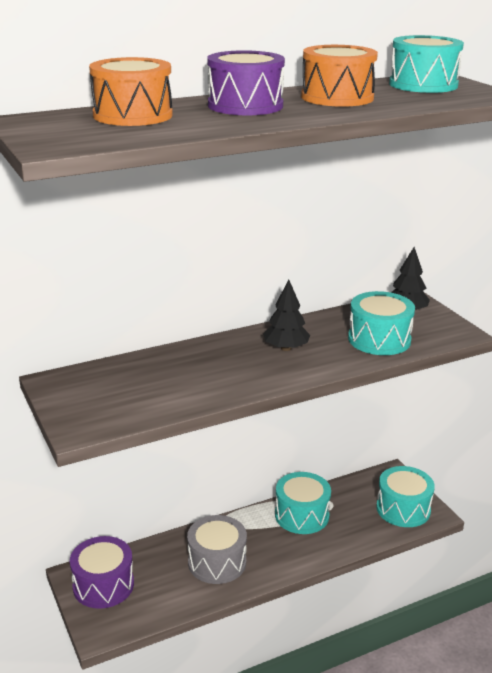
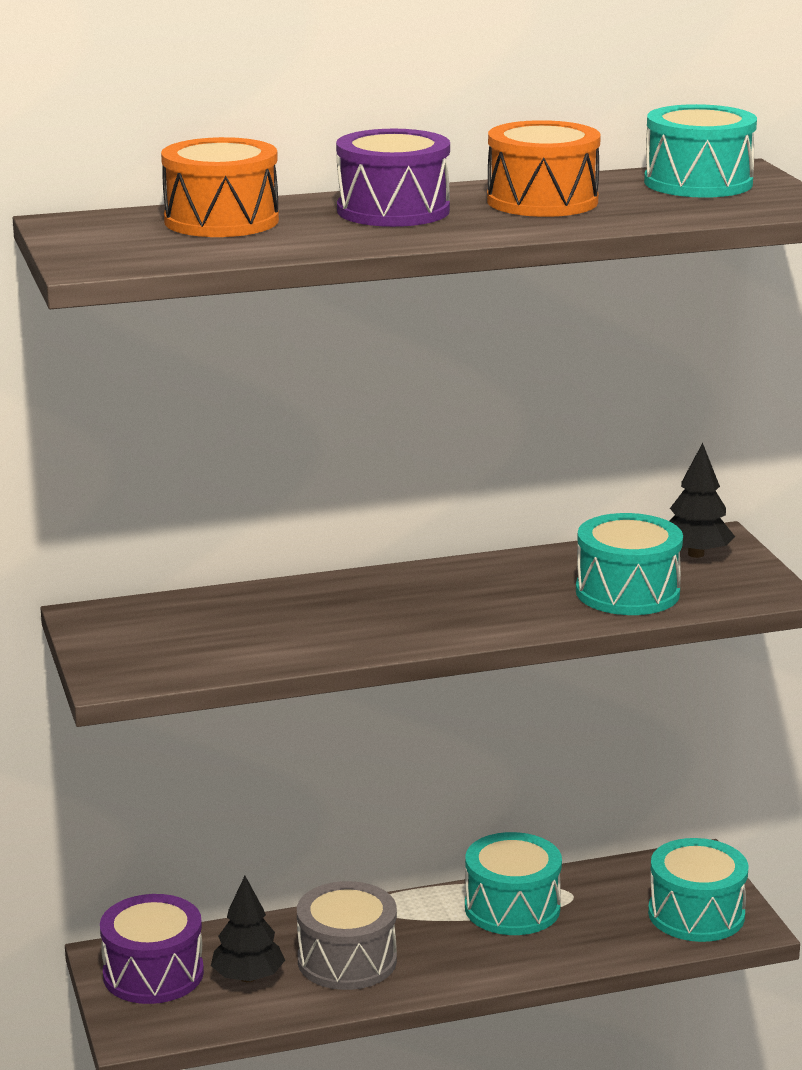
camera: 10 degrees right, 5 degrees down
(286, 348) = (467, 595): black tree -> black tree (248, 977)

